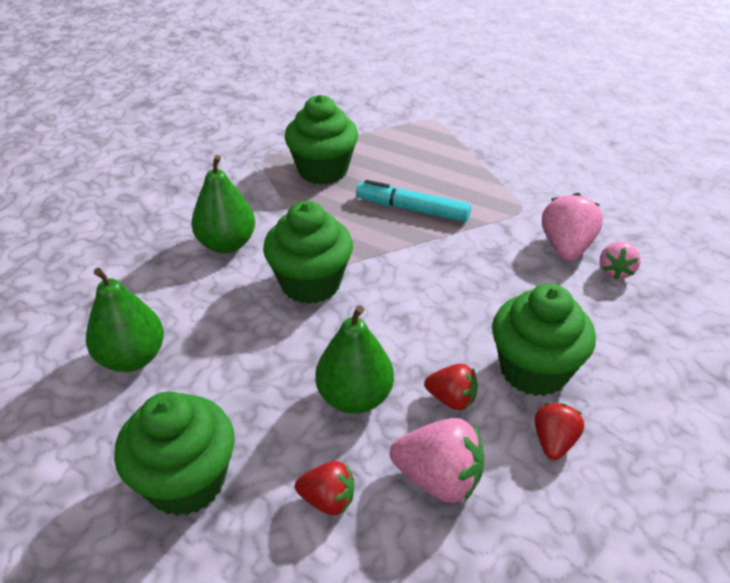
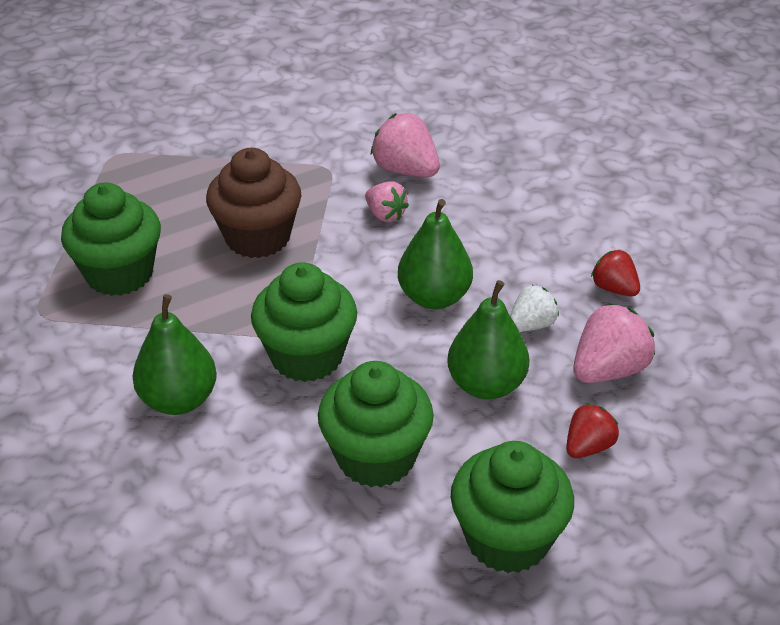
camera: 60 degrees left, 0 degrees up
(132, 358) = (305, 537): green pear -> green pear (434, 297)
(412, 209) = (257, 237): turquoise marker -> brown cupcake
(451, 399) = (531, 325): red strawberry -> white strawberry
(534, 370) = (534, 262): green cupcake -> green cupcake (376, 457)
(615, 271) = (459, 159): pink strawberry -> pink strawberry (385, 215)

